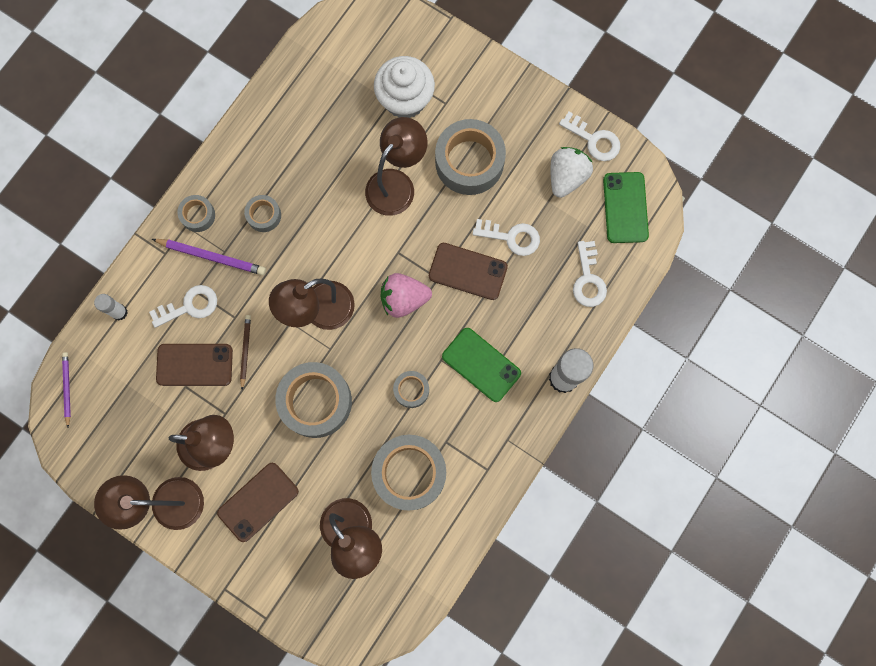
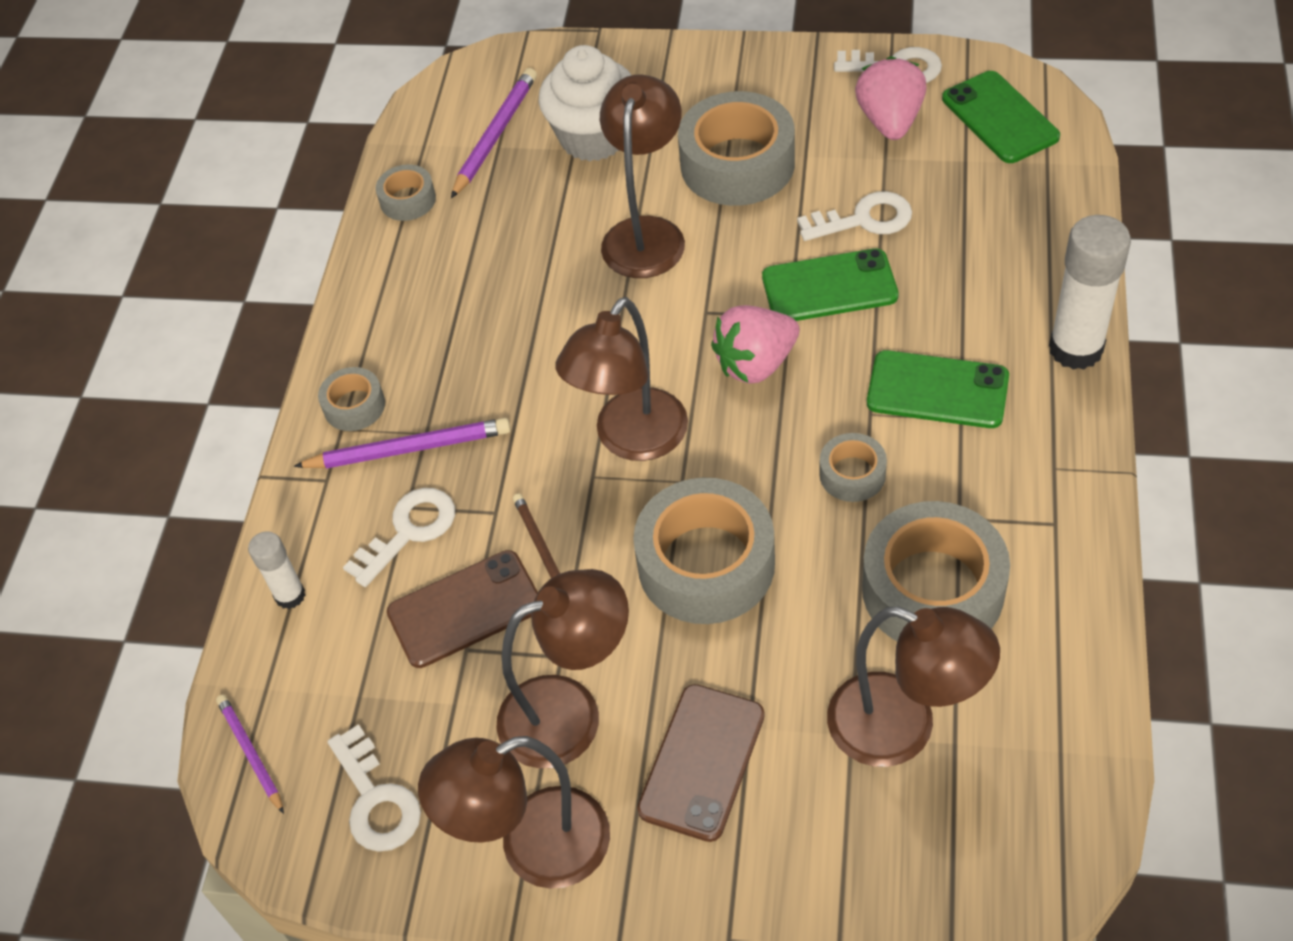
camera: 20 degrees left, 25 degrees down
(264, 215) = (463, 359): grey tape -> grey tape (408, 200)
(354, 68) = (495, 135): none -> purple pencil
(468, 271) = (829, 287): brown phone -> green phone
(566, 177) = (890, 121): white strawberry -> pink strawberry
(588, 279) = (1014, 217): white key -> white key (376, 800)

